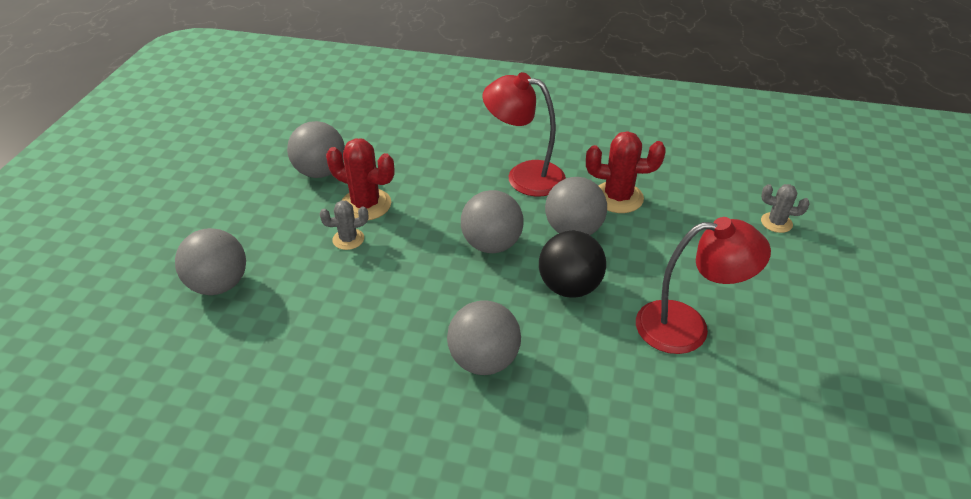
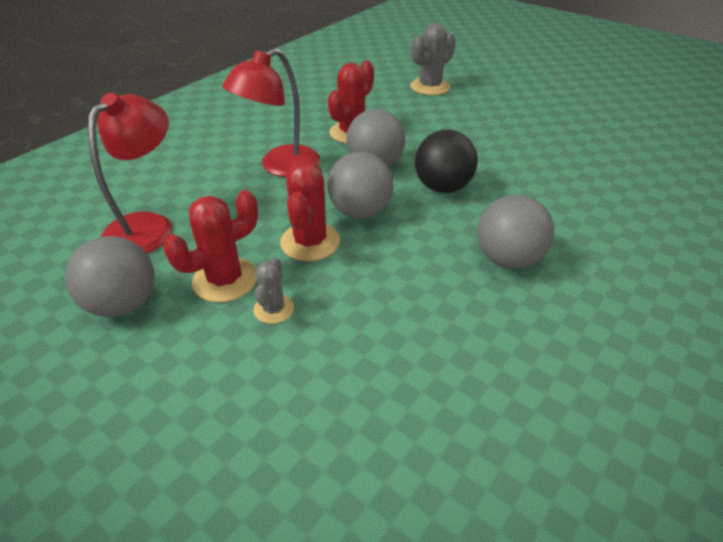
camera: 65 degrees left, 0 degrees up
(219, 285) = (264, 465): grey ball -> none
(432, 230) = (310, 242): none -> red cactus
(687, 327) = (513, 151): red lamp -> red lamp (148, 226)
(776, 223) = (430, 87): grey cactus -> grey cactus, size x1.69

